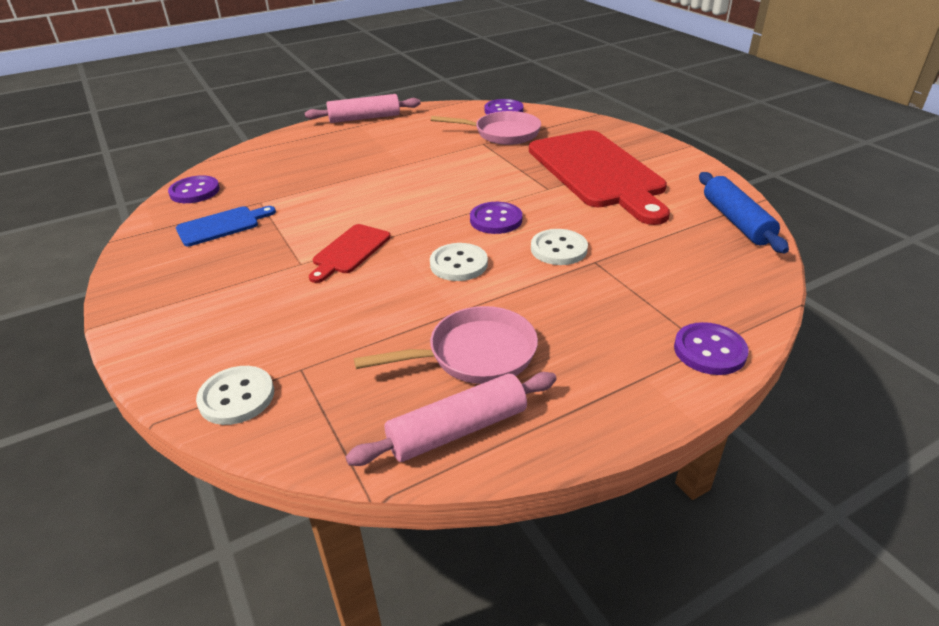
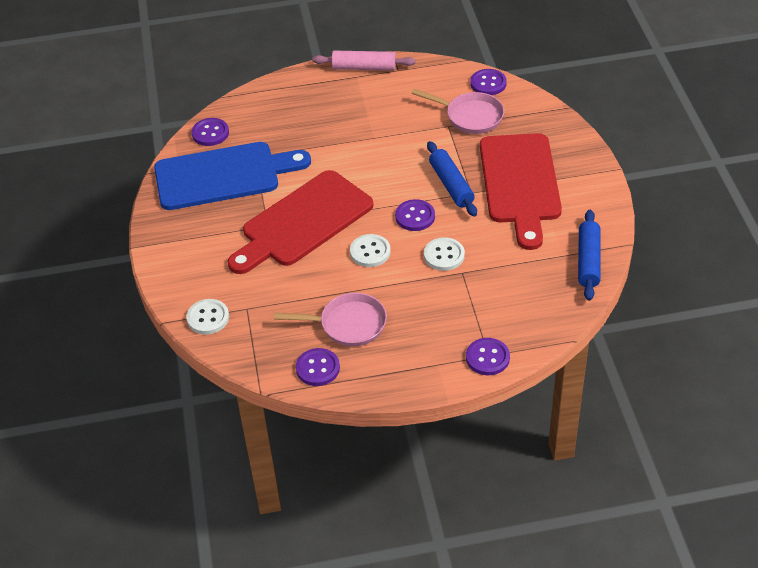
camera: 20 degrees right, 10 degrees up
(222, 225) = (223, 175): blue cutting board -> blue cutting board, size x2.21
(349, 251) = (302, 222): red cutting board -> red cutting board, size x2.21
(457, 430) = (318, 368): pink rolling pin -> purple button
(520, 186) = (451, 185): none -> blue rolling pin

